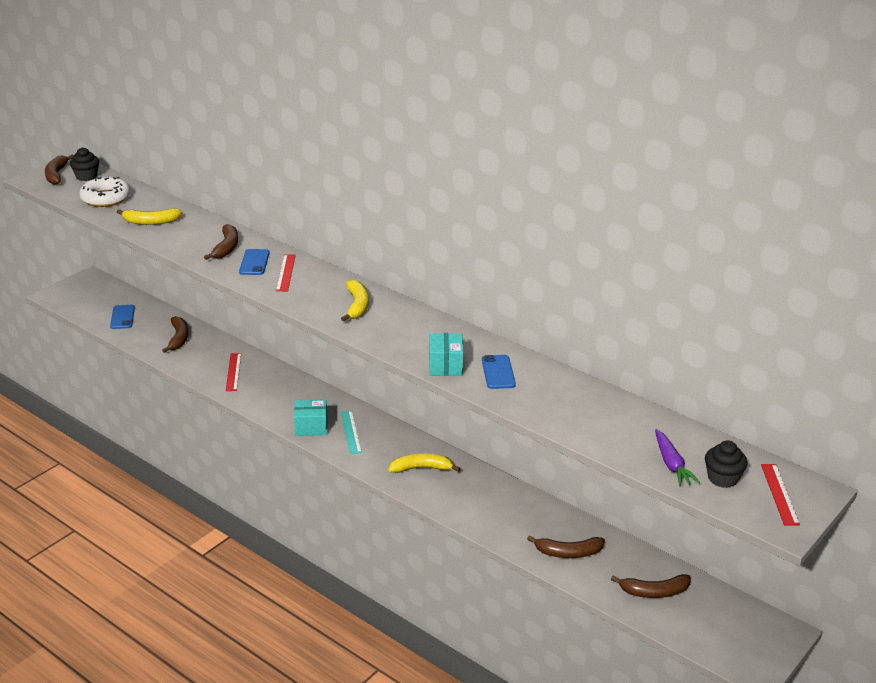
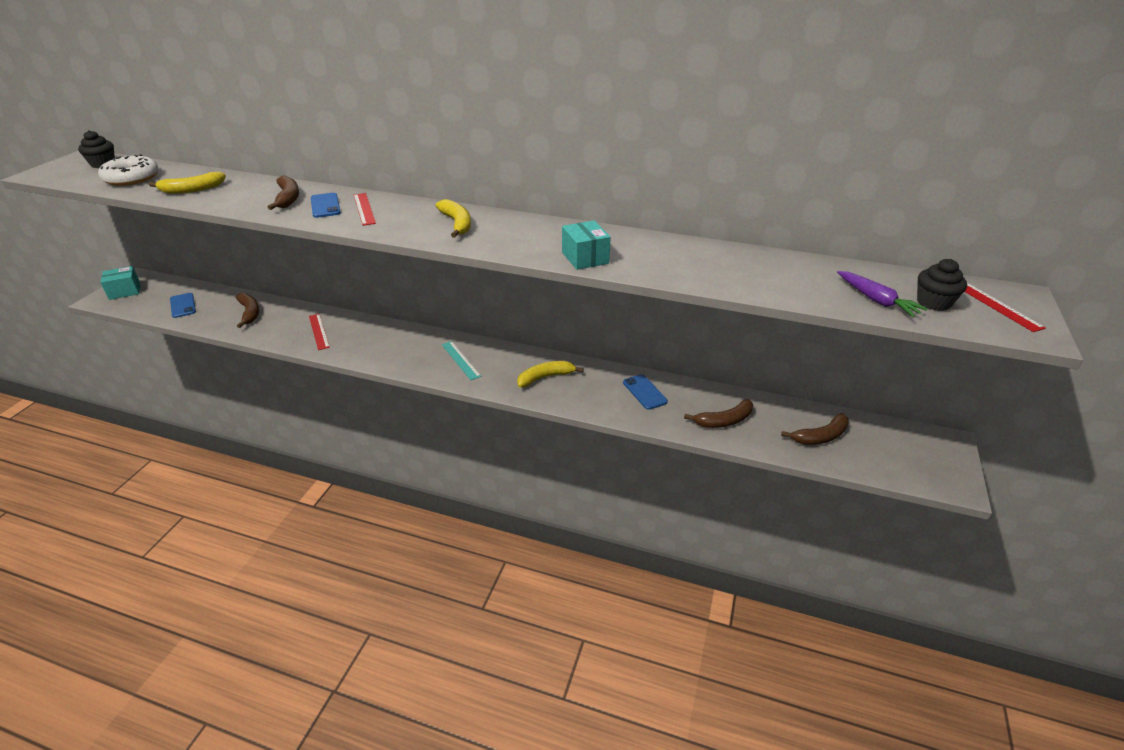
camera: 20 degrees left, 5 degrees up
(56, 175) = (66, 167): brown banana -> none
(311, 427) = (420, 364): turquoise box -> turquoise box (125, 291)
(498, 372) = (641, 254): blue phone -> blue phone (644, 392)

